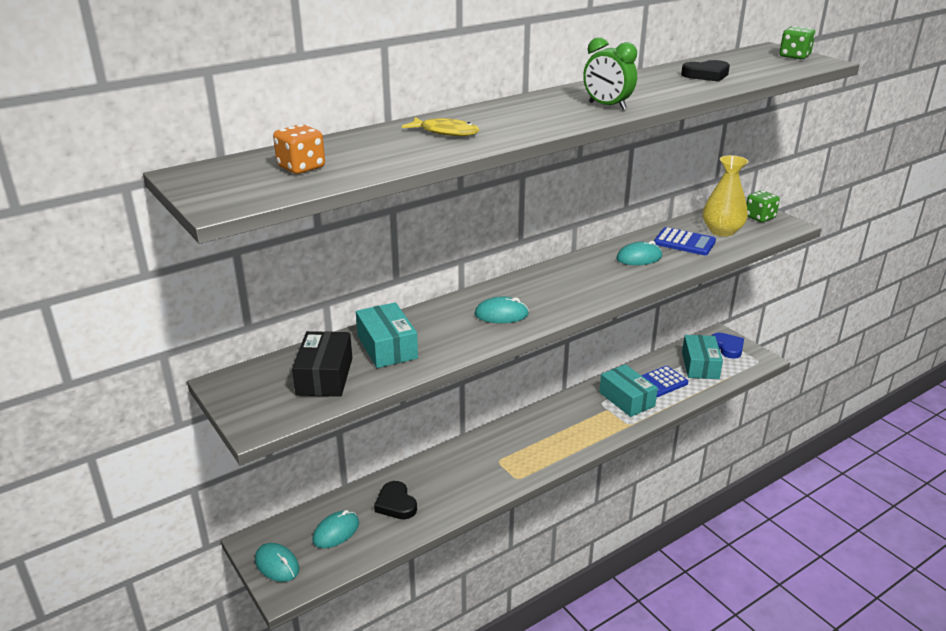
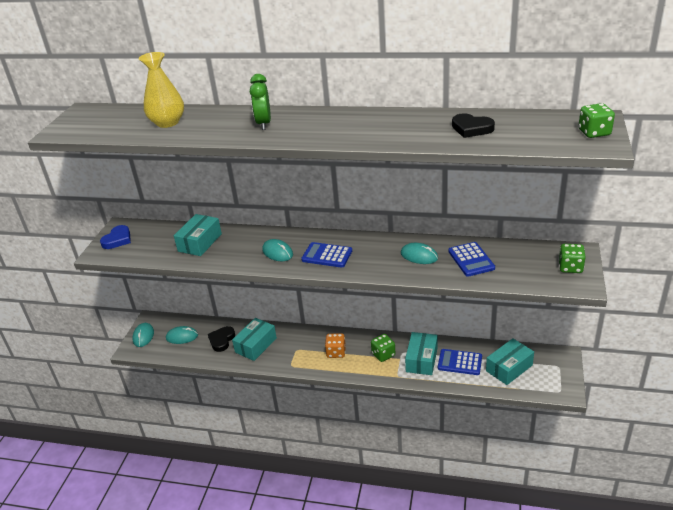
camera: 50 degrees right, 5 degrees up
(301, 167) = (120, 122): orange dice -> orange dice (336, 352)
(324, 376) = (154, 244): black box -> none
(445, 132) = (219, 122): yellow fish -> none
(446, 484) = (256, 345): none -> turquoise box
(557, 294) = (327, 255): none -> blue calculator
(588, 415) = (383, 354): none -> green dice
(607, 106) = (339, 134): green clock -> green clock (264, 124)
(722, 231) = (516, 264): yellow vase -> yellow vase (167, 122)
(728, 347) = (553, 368): blue heart -> blue heart (117, 240)

